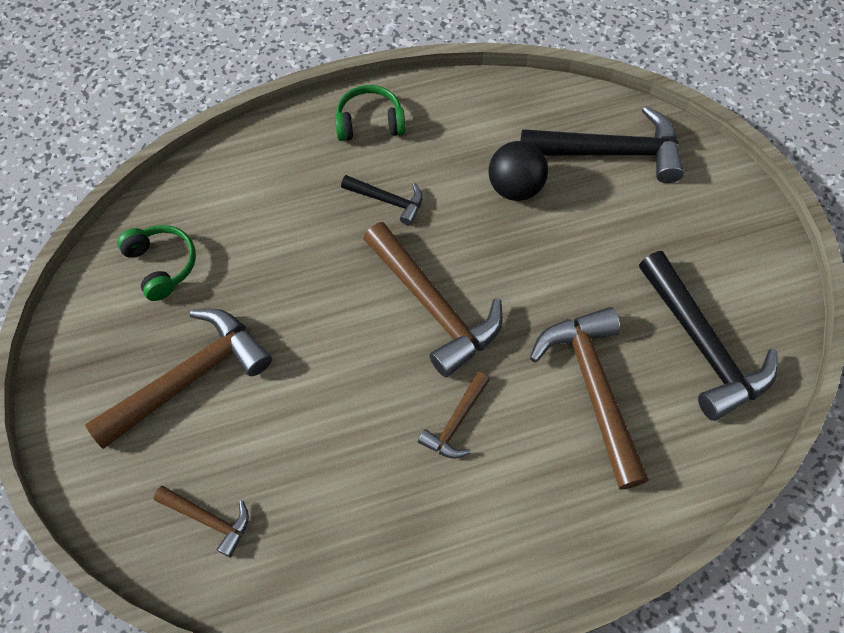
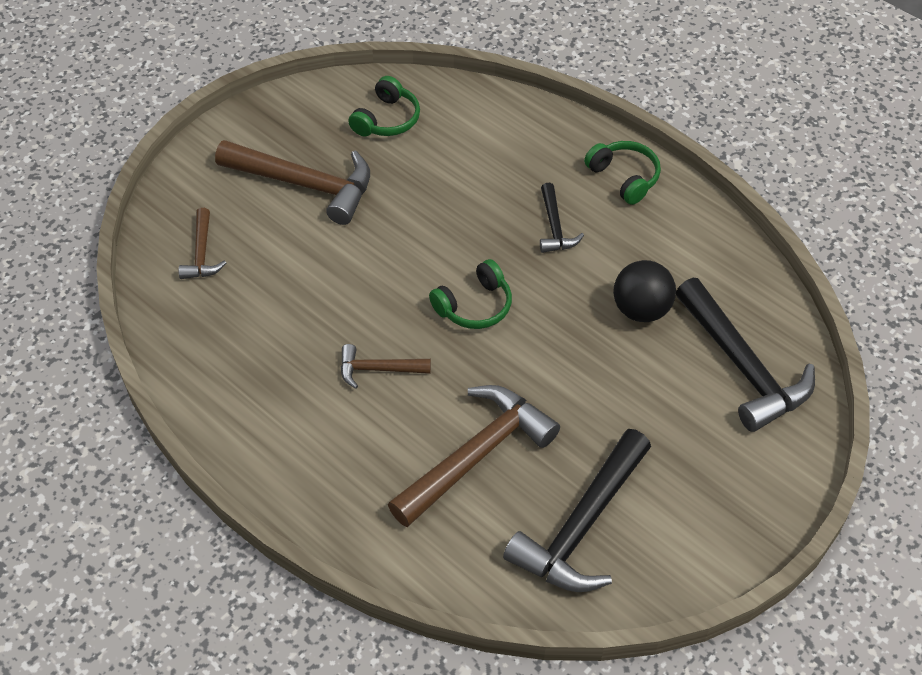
camera: 60 degrees right, 10 degrees down
(434, 307) = (474, 306): brown hammer -> green headphones

